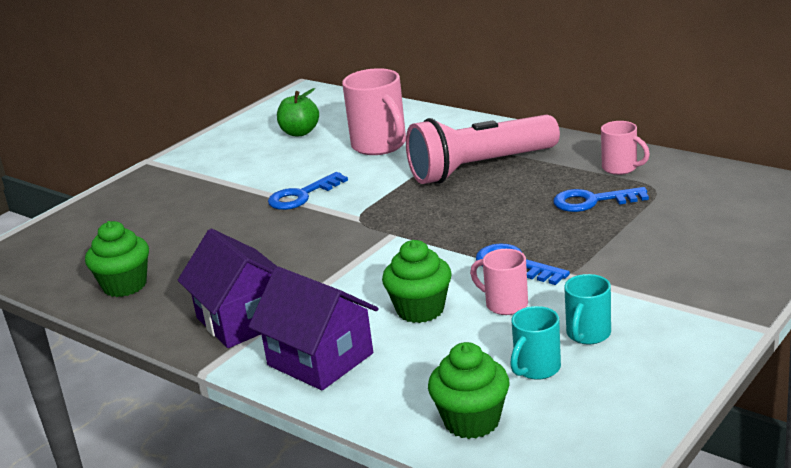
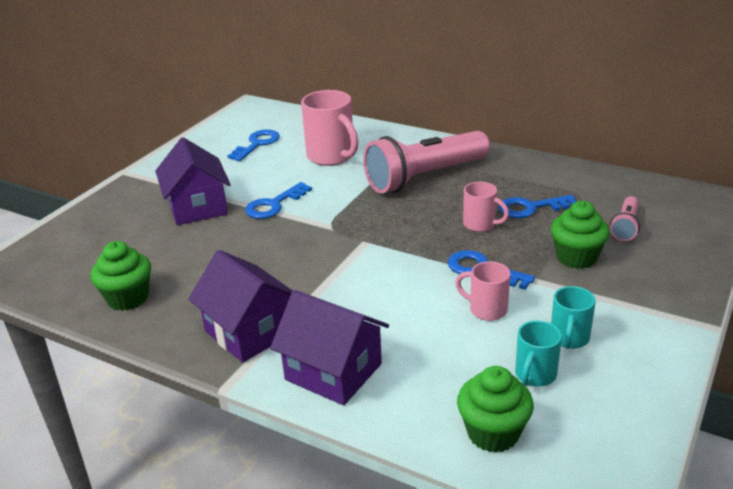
camera: 10 degrees left, 5 degrees up
(218, 197) = (197, 207): none -> purple house
(300, 132) = (257, 144): green apple -> blue key
(420, 310) = (412, 317): green cupcake -> green cupcake (576, 257)
(621, 168) = (544, 177): pink mug -> pink mug (480, 225)
(697, 222) = (625, 227): none -> pink flashlight

